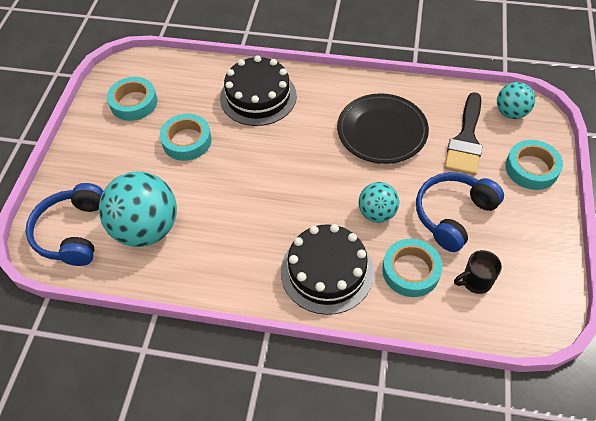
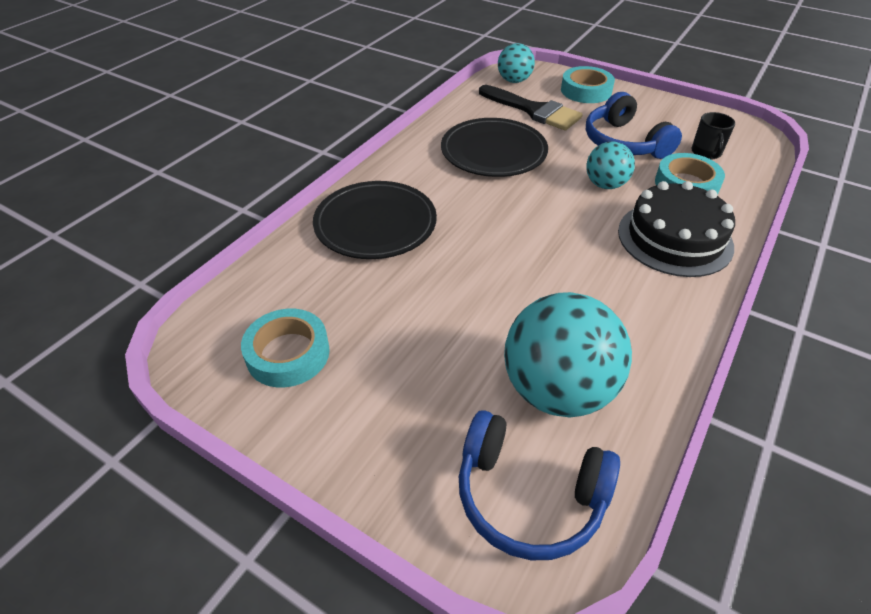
camera: 70 degrees left, 10 degrees down
(187, 141) = (410, 309): turquoise tape -> none
(258, 96) = (375, 224): black cake -> black plate

